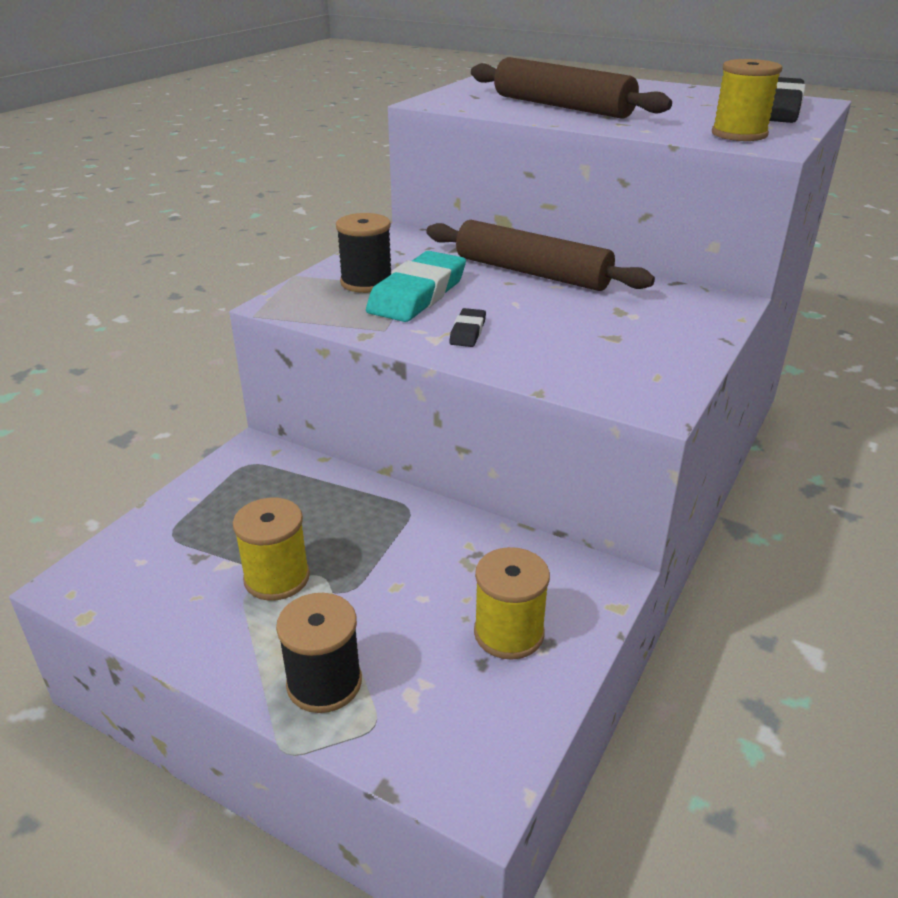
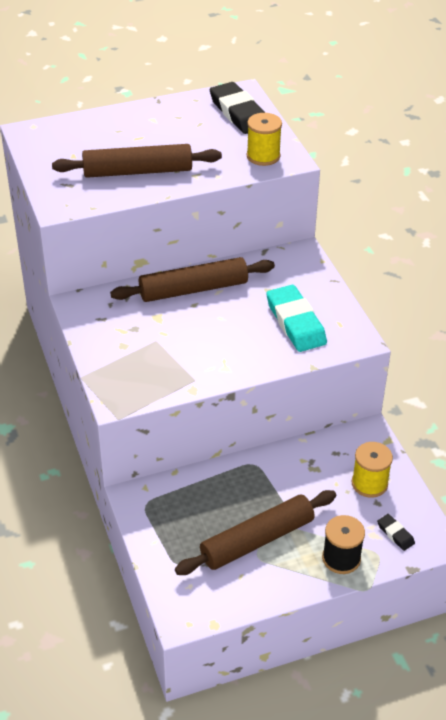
camera: 50 degrees left, 10 degrees up
(277, 578) = (257, 540): yellow spool -> brown rolling pin
(366, 282) = (129, 354): black spool -> none
(417, 294) = (168, 345): turquoise eraser -> turquoise eraser (295, 322)
(467, 332) = (232, 353): black eraser -> black eraser (395, 534)

